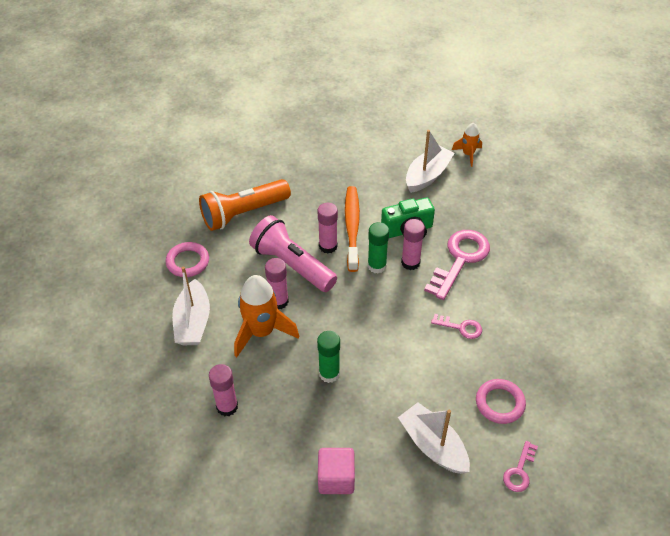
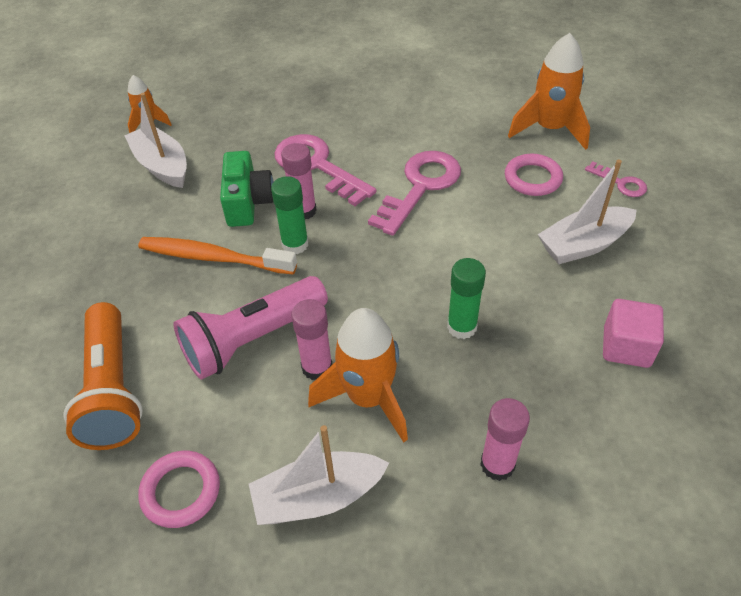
camera: 75 degrees left, 0 degrees up
(193, 322) = (318, 497): white boat -> white boat turned 150 degrees clockwise
(328, 246) = (236, 291): pink glue stick -> none
(460, 327) = (420, 187): pink key -> pink key, size x2.00
(572, 411) = (550, 129): none -> orange rocket

